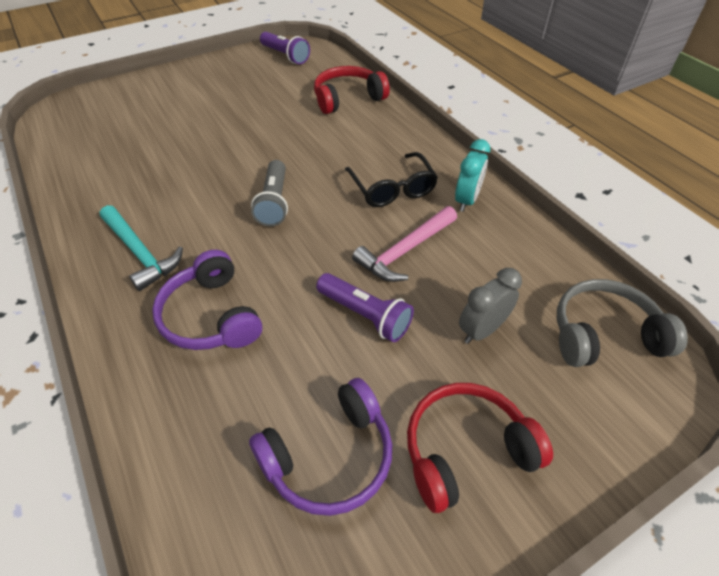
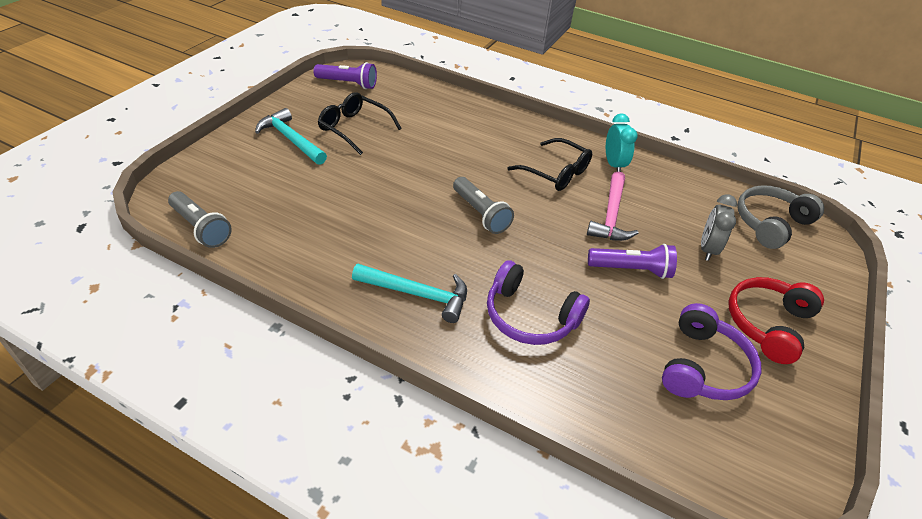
camera: 35 degrees left, 5 degrees down
(52, 139) = (201, 228): none -> grey flashlight
(189, 90) = (291, 139): none -> turquoise hammer
(248, 94) = (354, 128): none -> black glasses
(347, 98) = (445, 109): red headphones -> none

